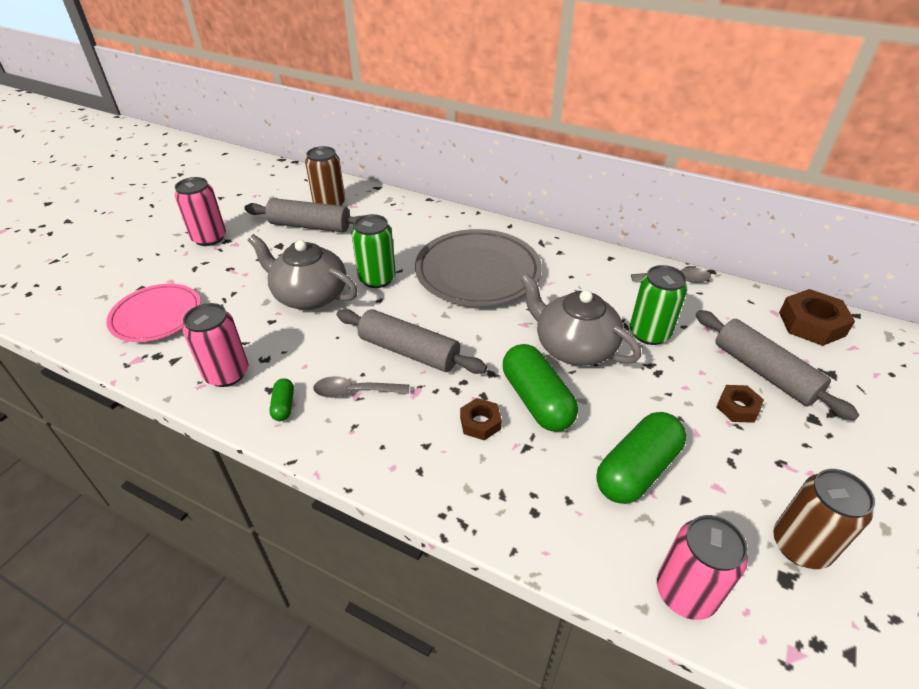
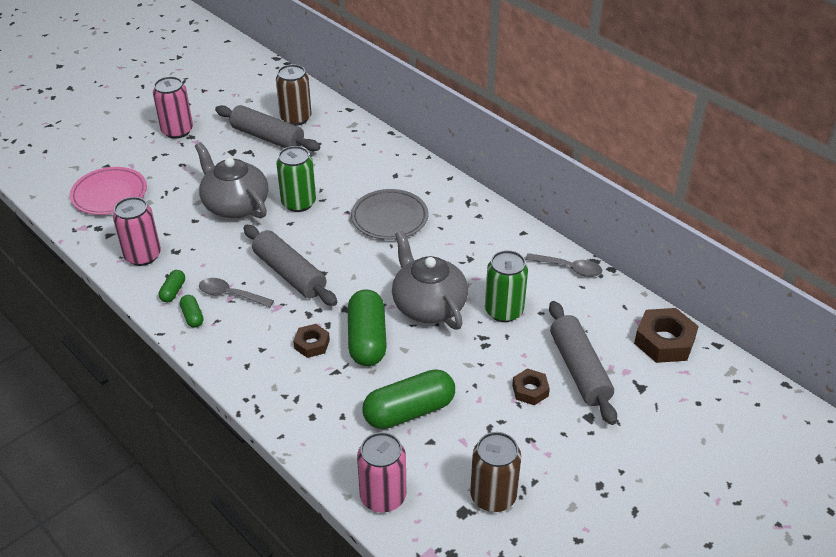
camera: 20 degrees right, 0 degrees up
(322, 429) = (192, 316): none -> green capsule
(478, 272) = (389, 218): grey plate -> grey plate, size x0.64

